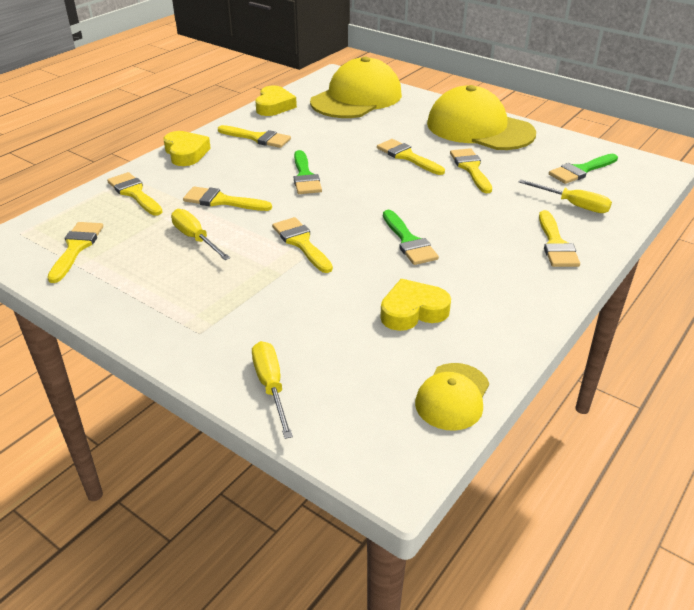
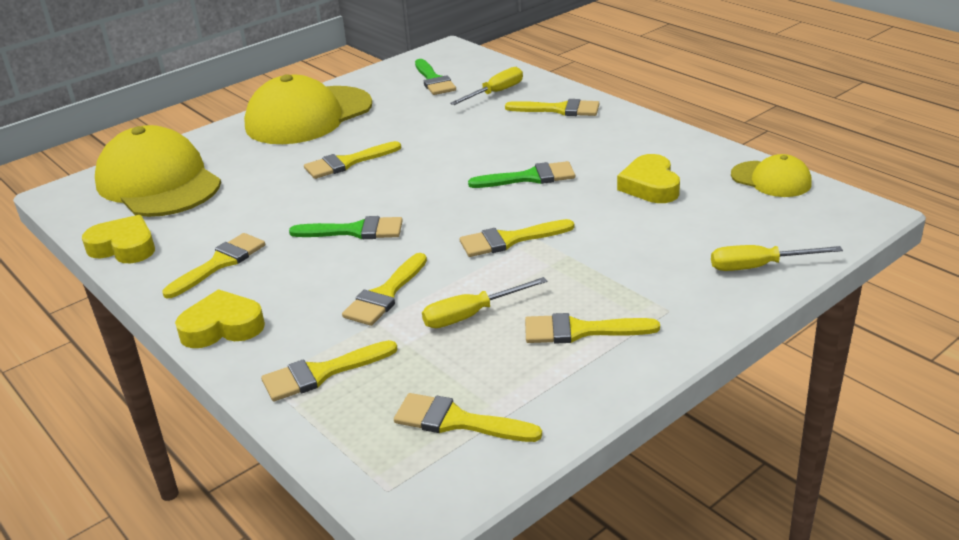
camera: 75 degrees left, 5 degrees down
(471, 168) = (397, 131): yellow brush -> yellow brush (580, 331)

